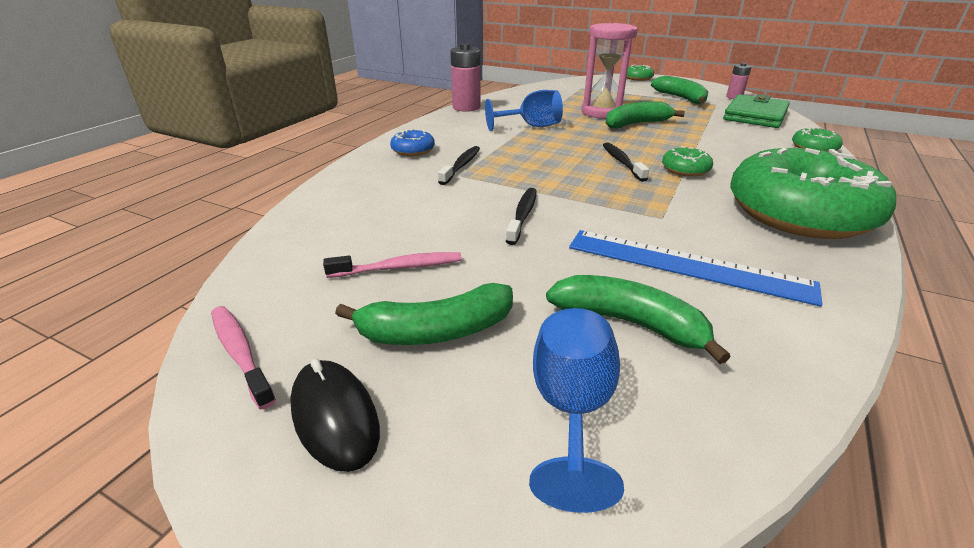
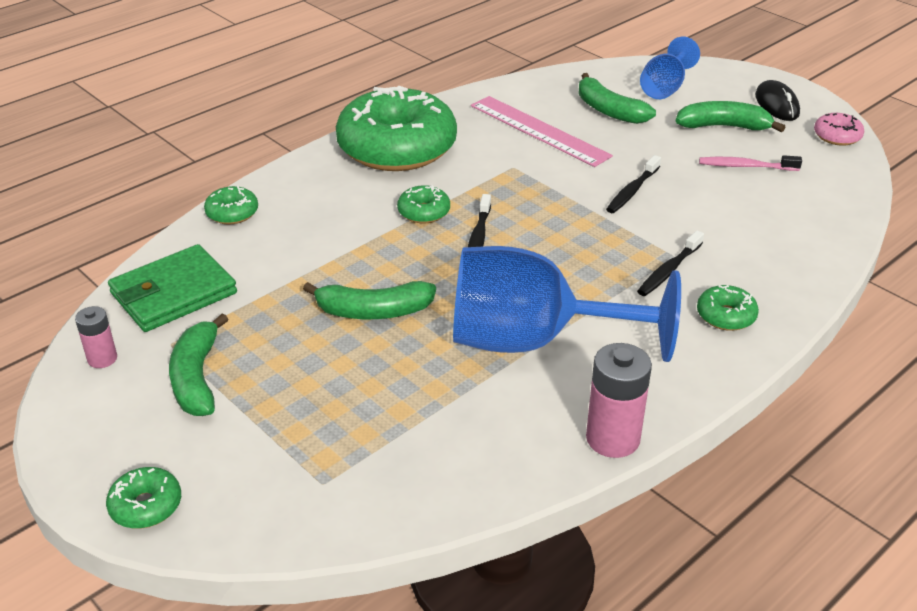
camera: 160 degrees left, 5 degrees up
(240, 353) = (837, 136): pink toothbrush -> pink donut
(413, 150) = (725, 316): blue donut -> green donut
(531, 126) = (533, 341): blue goblet -> blue goblet, size x1.89
(602, 112) = (387, 359): pink hourglass -> none
(687, 265) = (538, 130): blue ruler -> pink ruler

